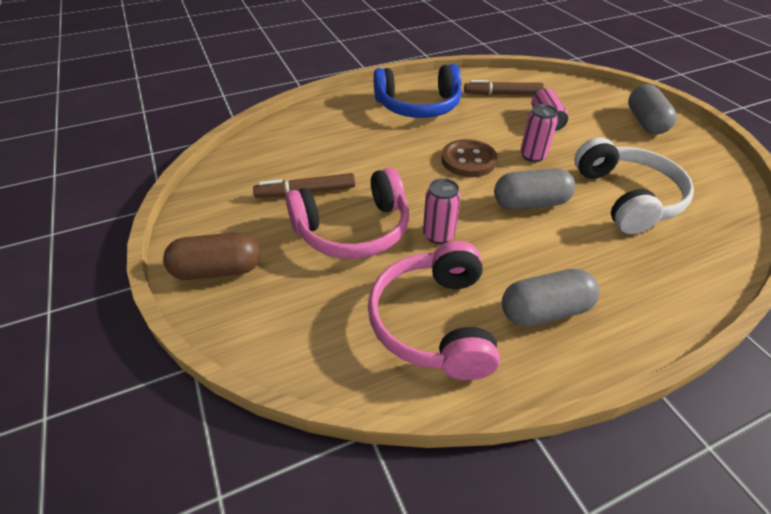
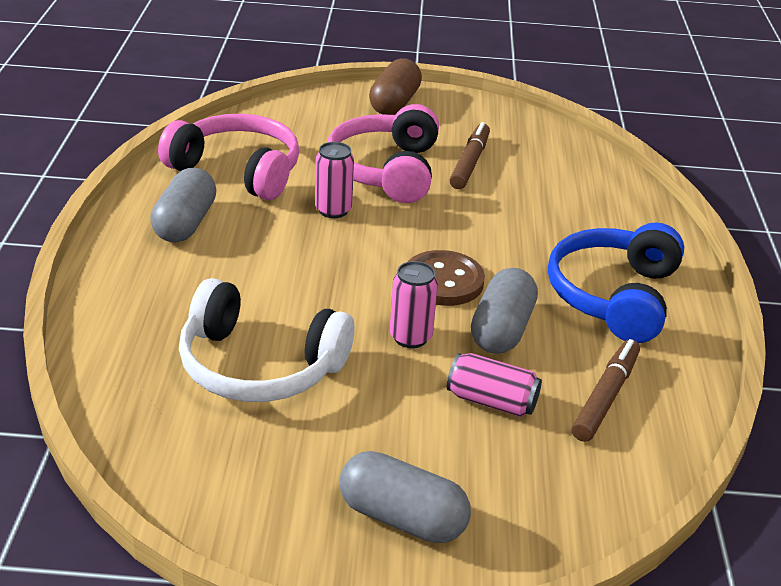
camera: 115 degrees right, 10 degrees down
(530, 203) = (323, 287): grey capsule -> grey capsule (501, 329)

